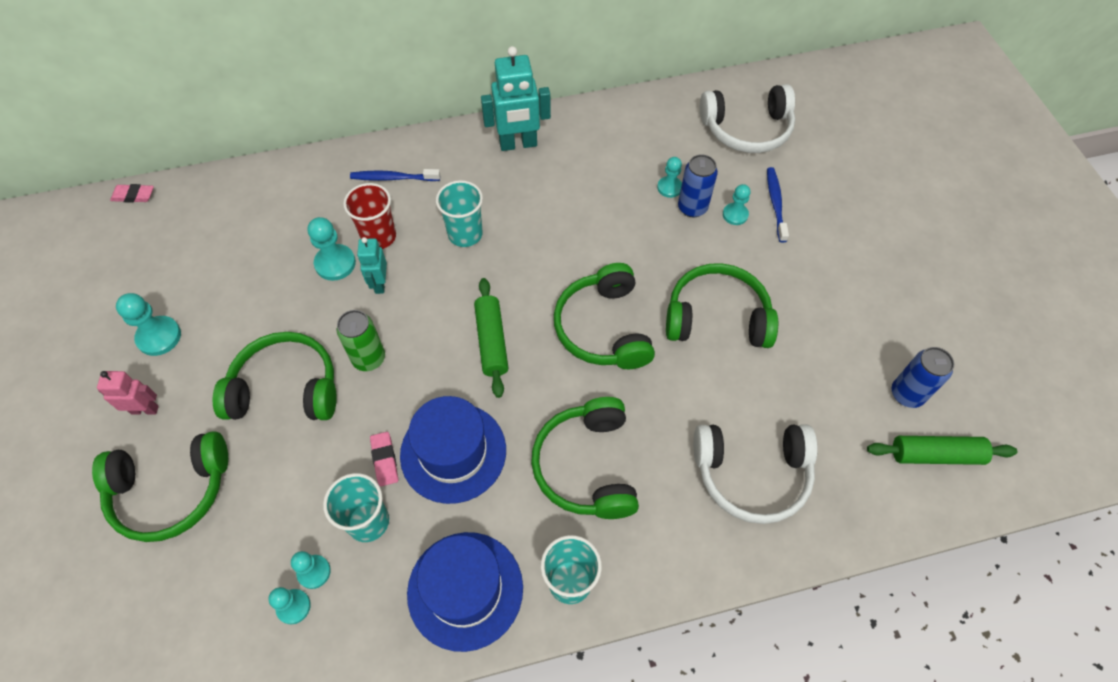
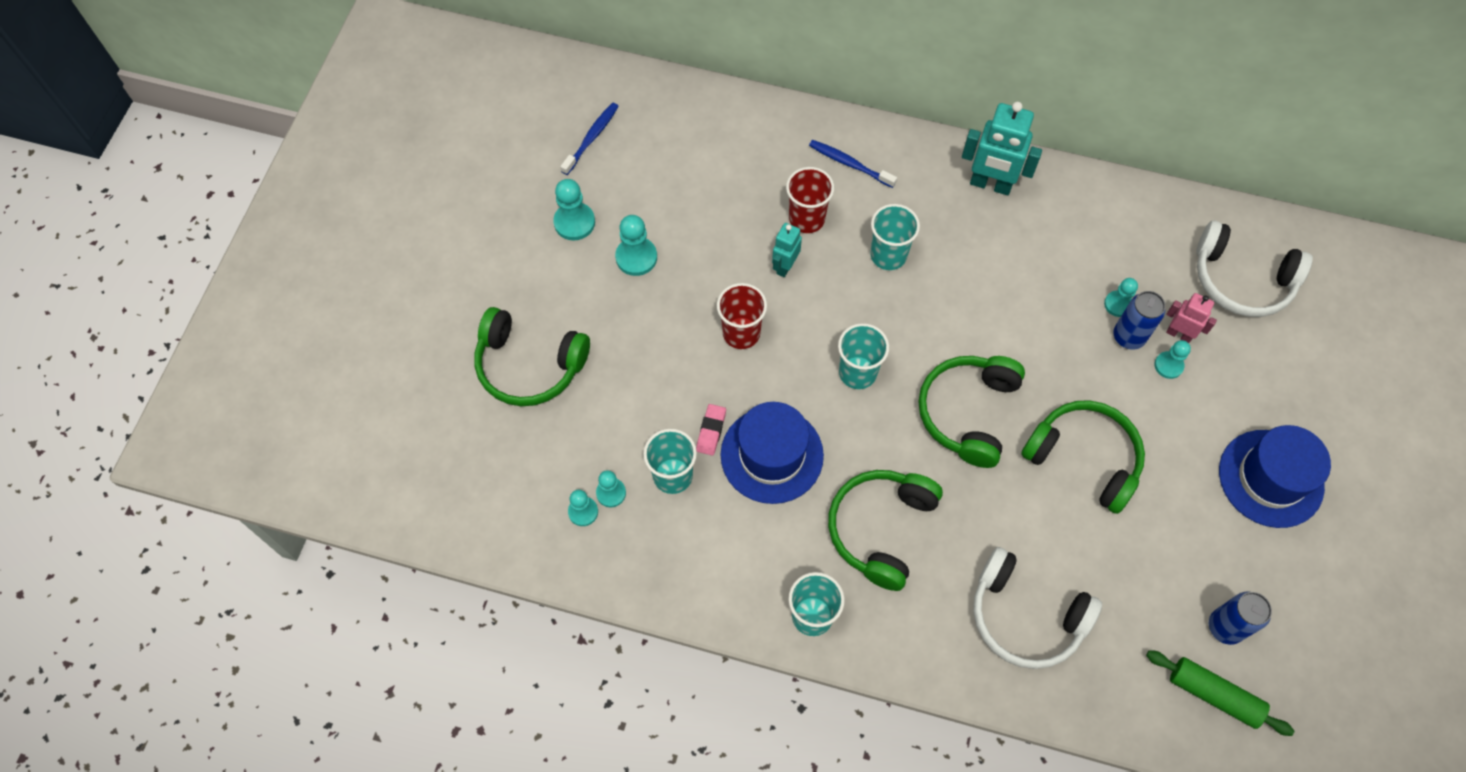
camera: 30 degrees right, 5 degrees up
(134, 196) = (607, 71): pink eraser -> none
(145, 409) = (537, 283): pink robot -> pink robot (1179, 334)
(286, 388) = (658, 324): green headphones -> none
(335, 263) = (754, 226): turquoise pawn -> turquoise pawn (636, 257)
(369, 358) = (741, 333): green can -> red cup
(465, 590) = (723, 574): blue hat -> blue hat (1270, 478)
(491, 341) = (857, 372): green rolling pin -> turquoise cup
(775, 204) = (1219, 375): blue toothbrush -> blue toothbrush (591, 138)

